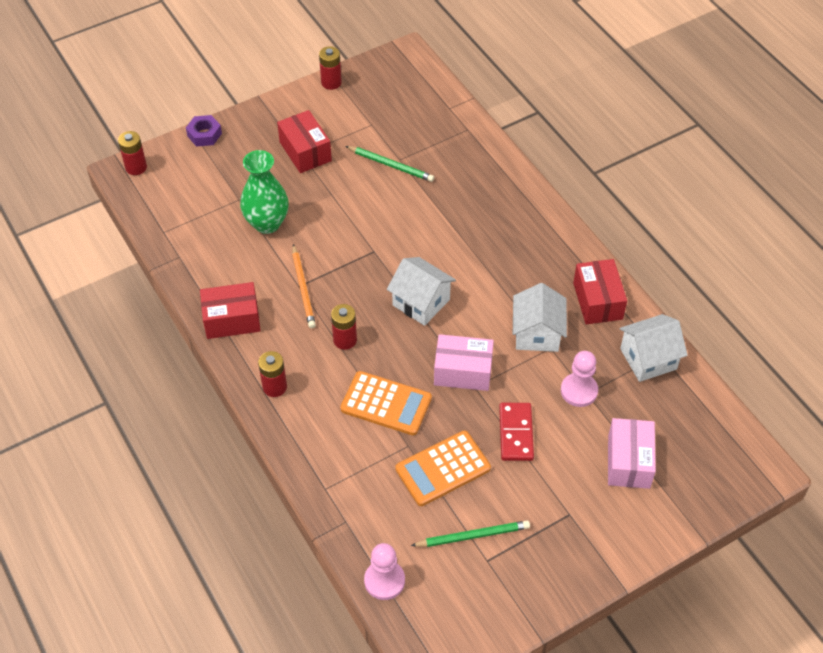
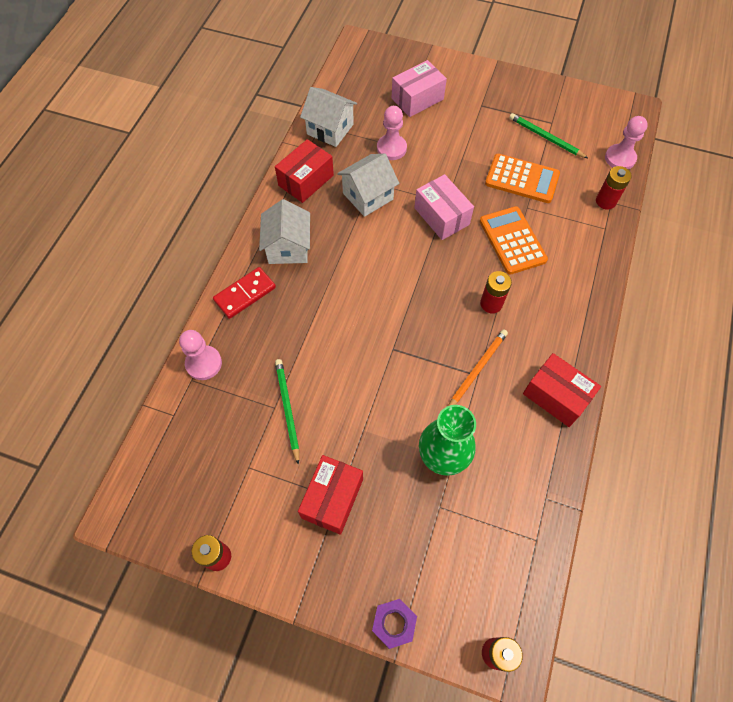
camera: 130 degrees left, 10 degrees up
(274, 387) = (574, 316): red battery -> red battery (605, 201)
(421, 302) = (410, 281): white house -> white house (288, 247)
(474, 142) = (204, 363): none -> pink pawn
(516, 433) = (456, 160): red domino -> red domino (245, 294)

